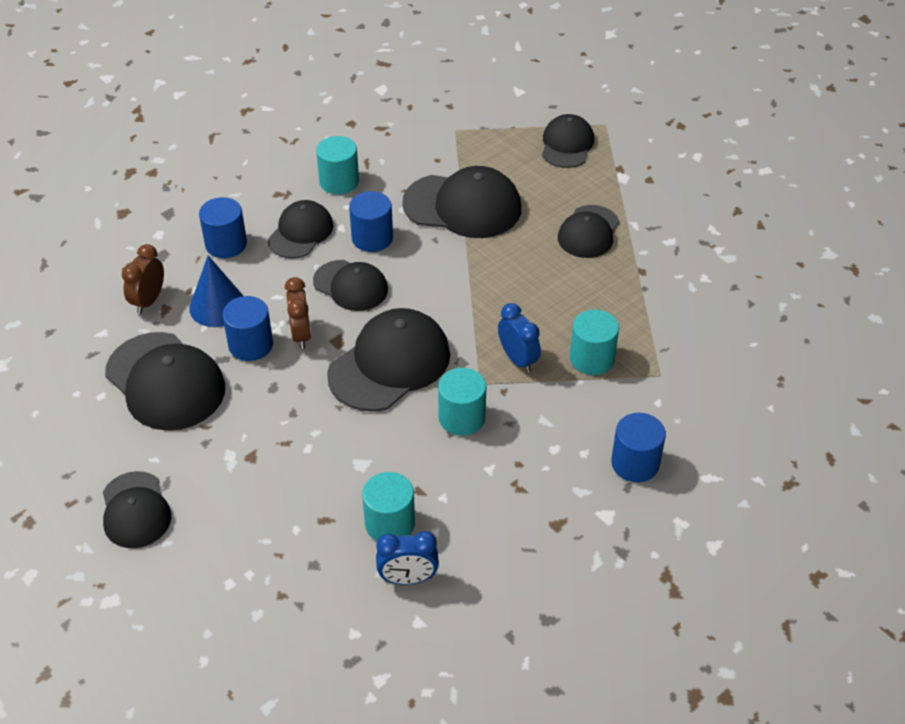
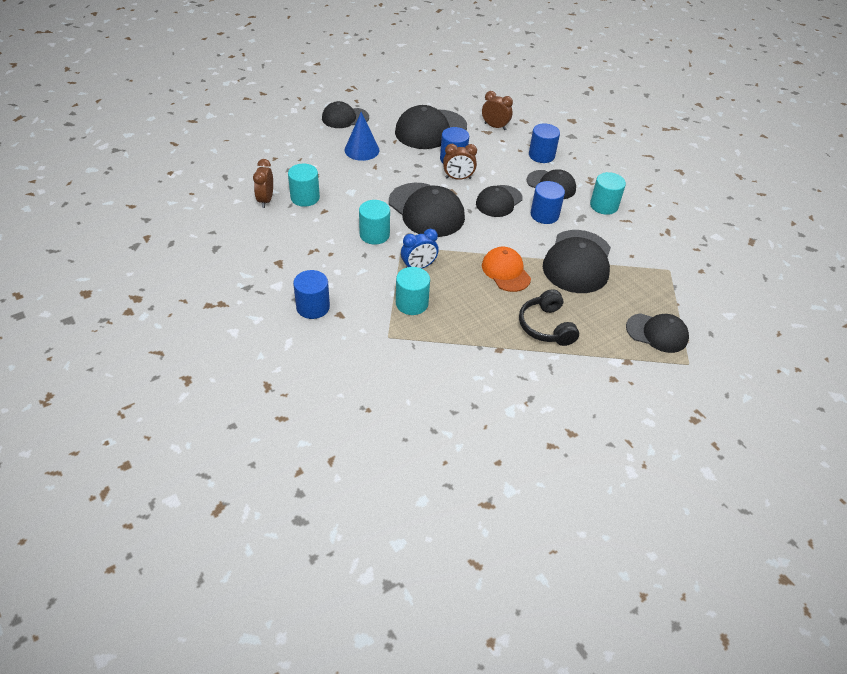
camera: 95 degrees right, 0 degrees up
(217, 306) = (487, 149): blue cone -> blue cone (362, 150)
(408, 578) = (266, 200): blue clock -> brown clock
(501, 271) = (506, 271): none -> orange cap
(588, 232) = (546, 326): black cap -> black headphones

